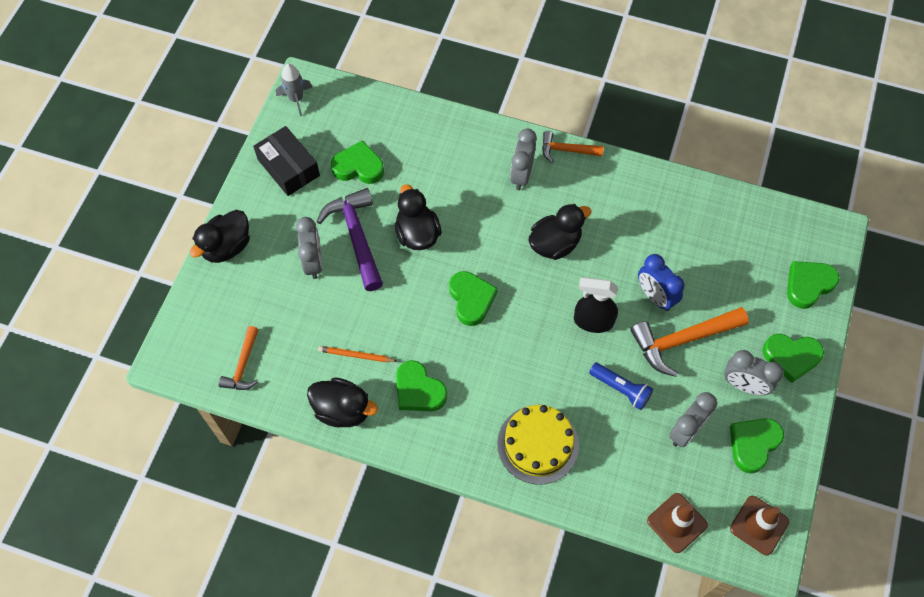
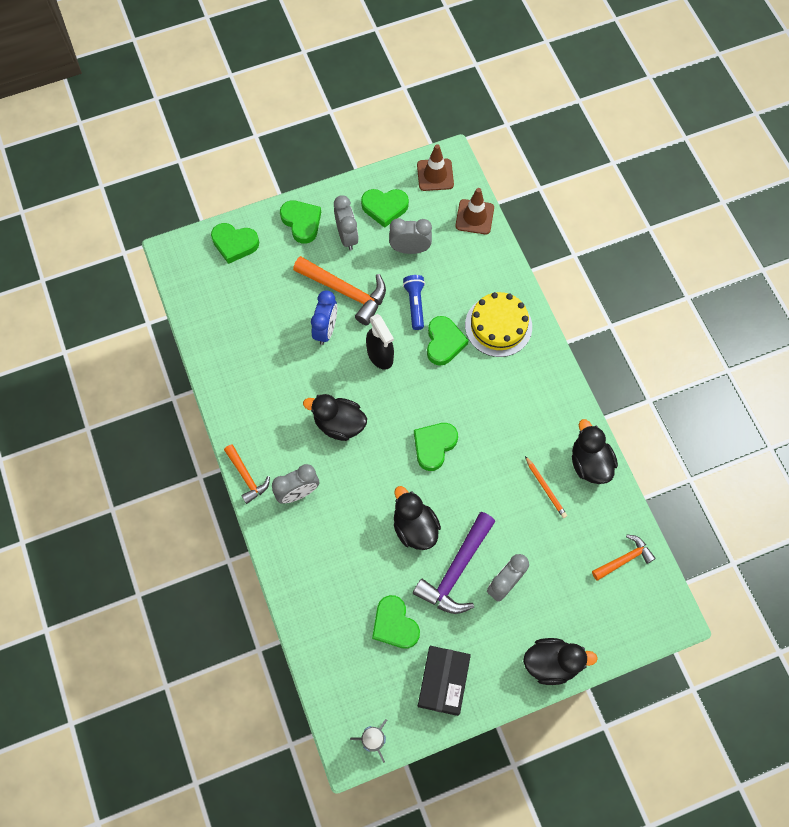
camera: 130 degrees left, 5 degrees up
(417, 234) = (415, 527): black duck -> black duck turned 120 degrees clockwise
(418, 390) = (531, 426): green heart -> green heart (444, 342)

